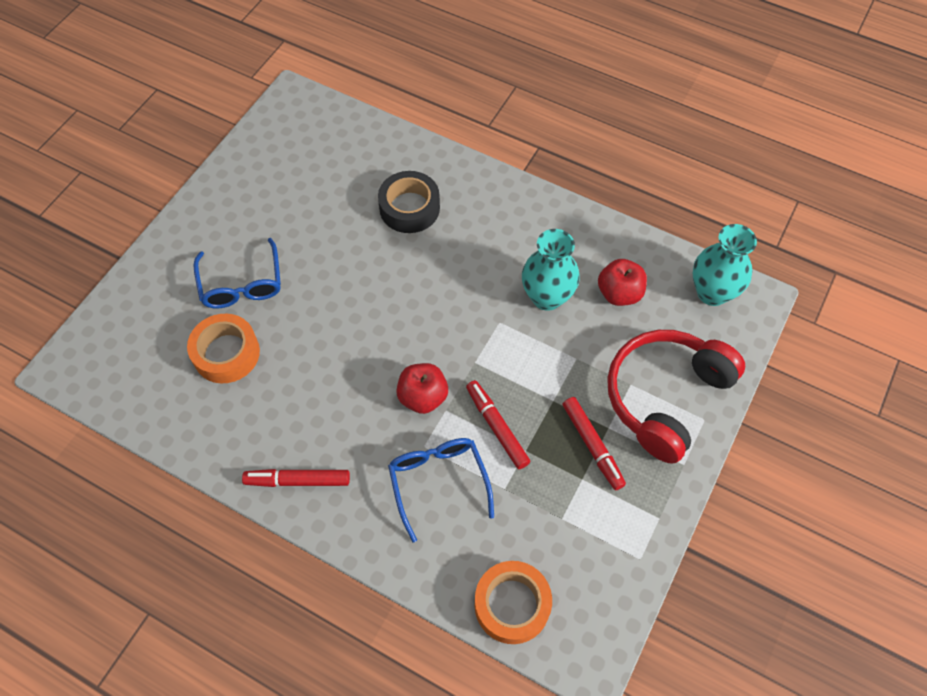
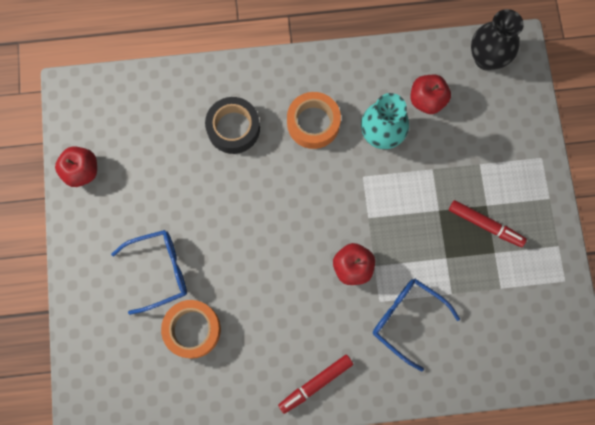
camera: 35 degrees left, 15 degrees up
(242, 284) = (159, 271): blue glasses -> blue glasses turned 60 degrees counterclockwise
(247, 164) = (82, 171): none -> red apple
(497, 427) = (416, 254): red marker -> none
(512, 605) = (510, 366): orange tape -> orange tape (313, 123)
(665, 397) = (507, 158): red headphones -> none
(712, 292) = (486, 58): turquoise vase -> black vase

